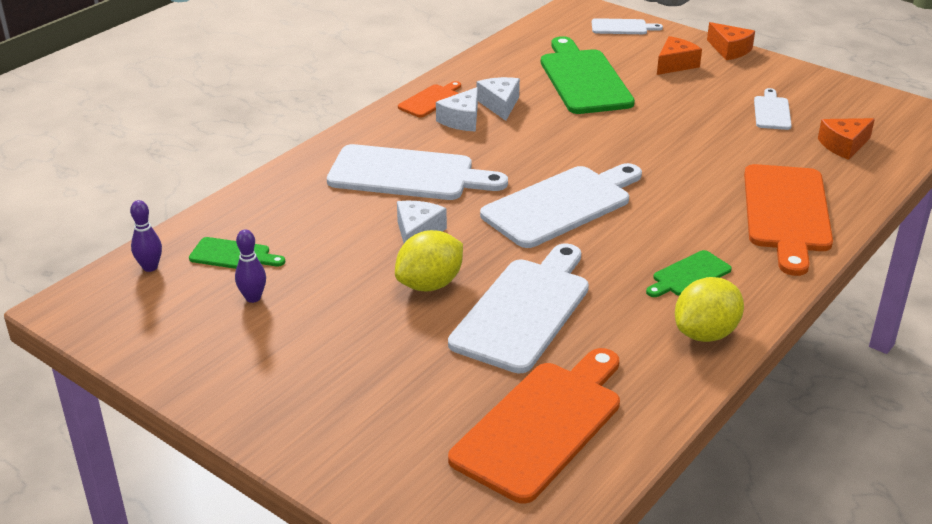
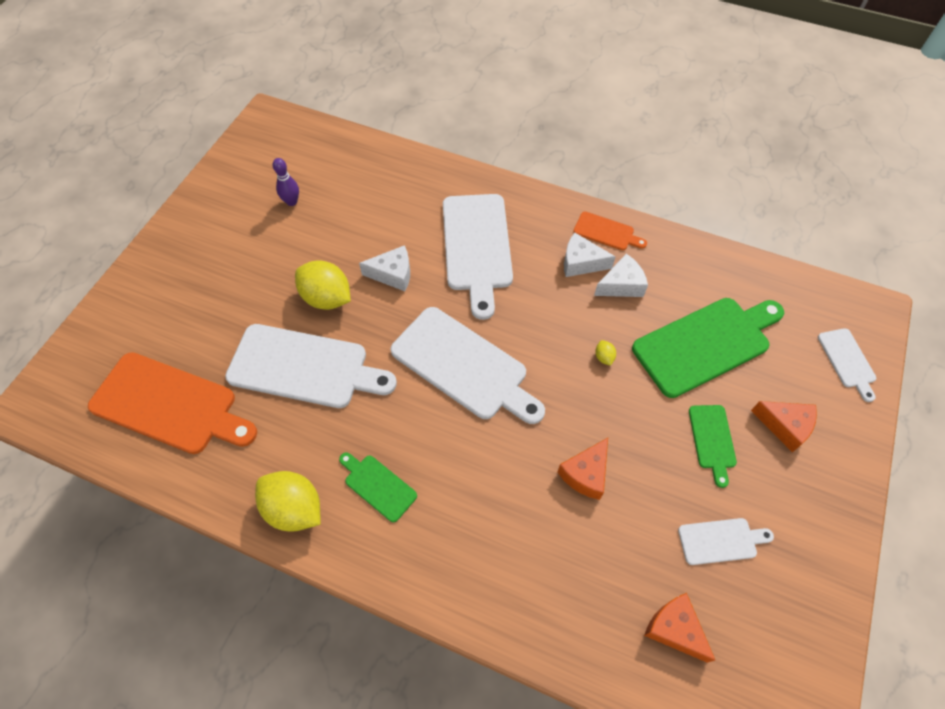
camera: 75 degrees right, 25 degrees up
(150, 267) = (316, 139): purple bowling pin -> none
(233, 255) = (339, 176): green cutting board -> green cutting board (712, 440)
(579, 128) = (604, 357): none -> yellow lemon
(729, 50) = (854, 481): orange cheese -> orange cheese (585, 474)
(786, 213) = (508, 569): orange cutting board -> none

